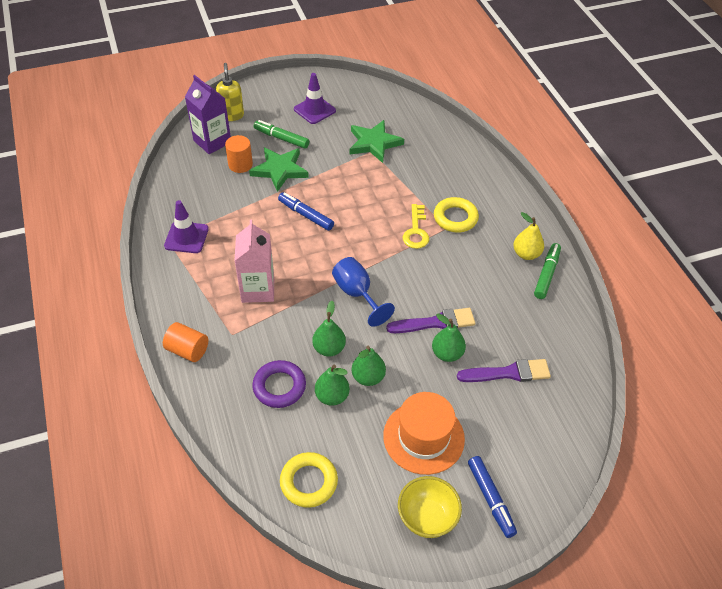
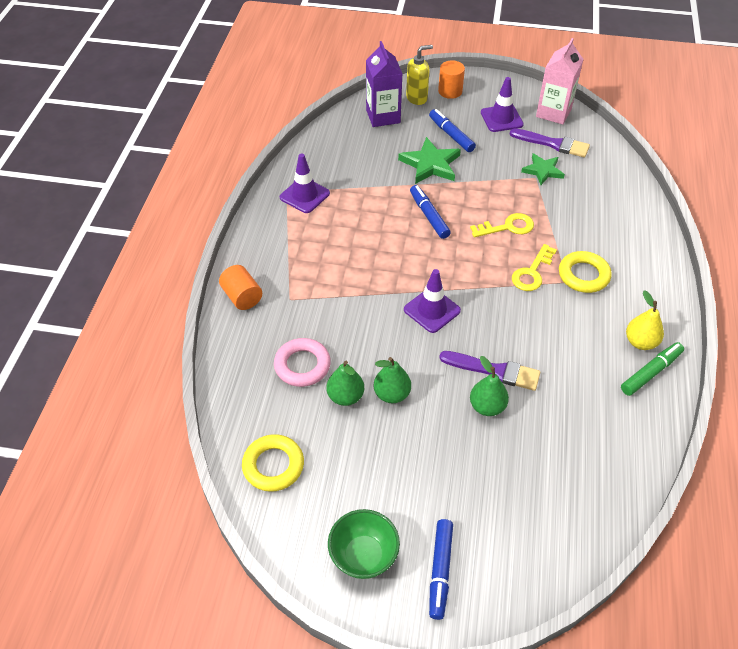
camera: 30 degrees right, 0 degrees up
(232, 115) = (417, 98): yellow soap dispenser -> yellow soap dispenser turned 45 degrees clockwise
(240, 164) = (396, 146): orange cylinder -> orange cylinder (450, 91)
(258, 289) = (339, 268): pink carton -> pink carton (553, 112)
(279, 387) = (302, 365): purple ring -> pink ring
(281, 138) = (451, 135): green marker -> blue marker
(329, 348) = (371, 350): green pear -> none
(357, 294) = (432, 310): blue goblet -> purple traffic cone
(374, 143) = (542, 170): green star -> green star, size x0.67
(375, 201) = (507, 227): none -> yellow key
(423, 437) = (410, 477): orange hat -> none
(427, 517) = (363, 556): yellow bowl -> green bowl
(508, 373) = (541, 455): purple brush -> purple brush (553, 144)

